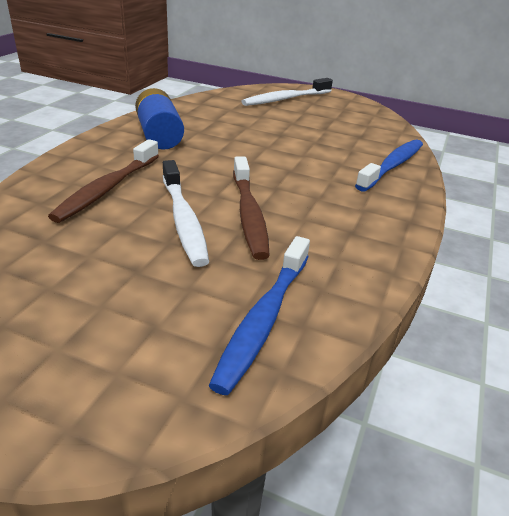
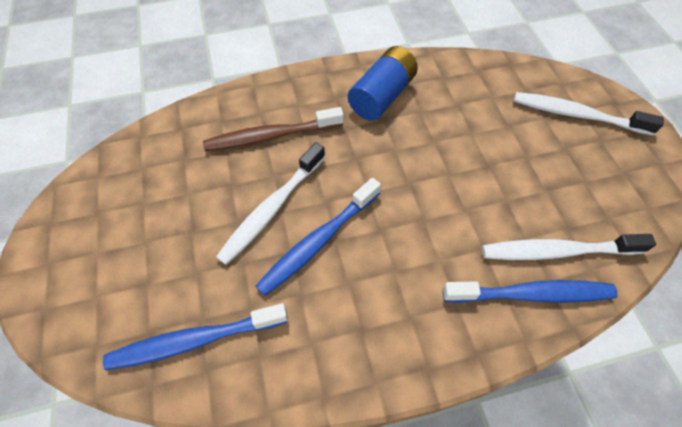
camera: 55 degrees right, 25 degrees up
(249, 214) = (318, 241): brown toothbrush -> blue toothbrush
(372, 146) = (557, 251): none -> white toothbrush

